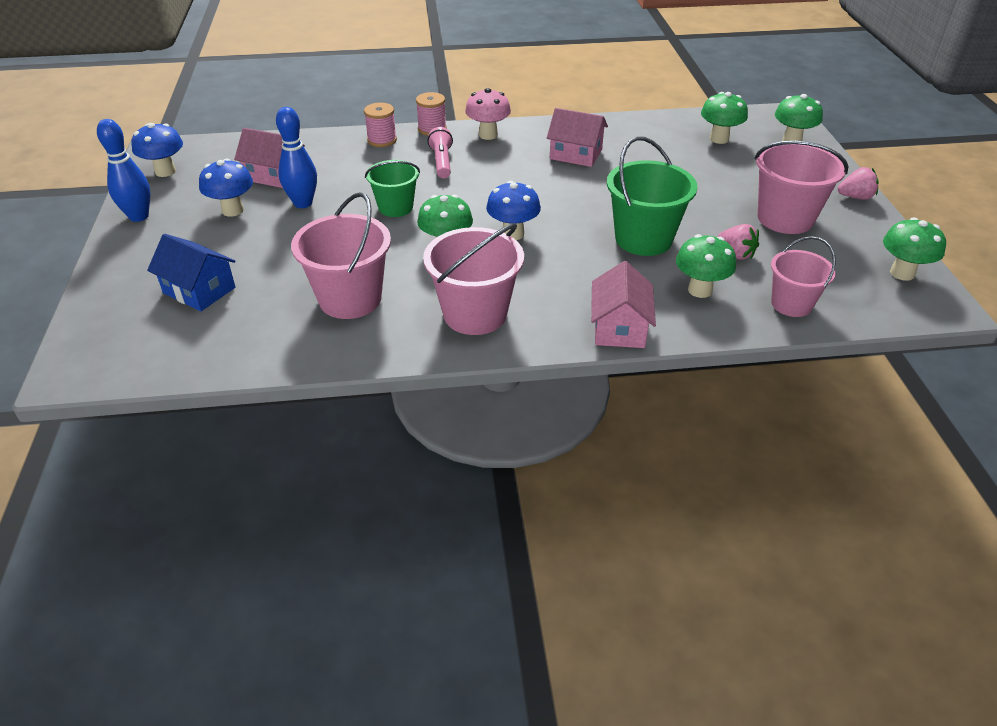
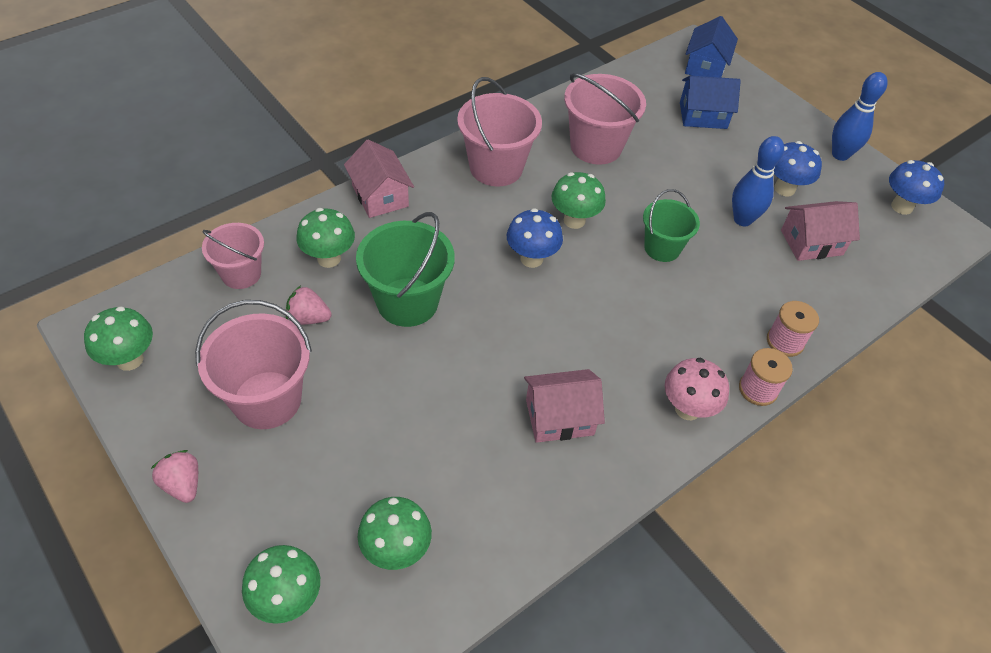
camera: 145 degrees right, 10 degrees up
(104, 341) = (705, 66): none -> blue house
(442, 162) = (687, 332): pink flashlight -> none
(855, 197) = (182, 484): pink strawberry -> pink strawberry turned 90 degrees clockwise

